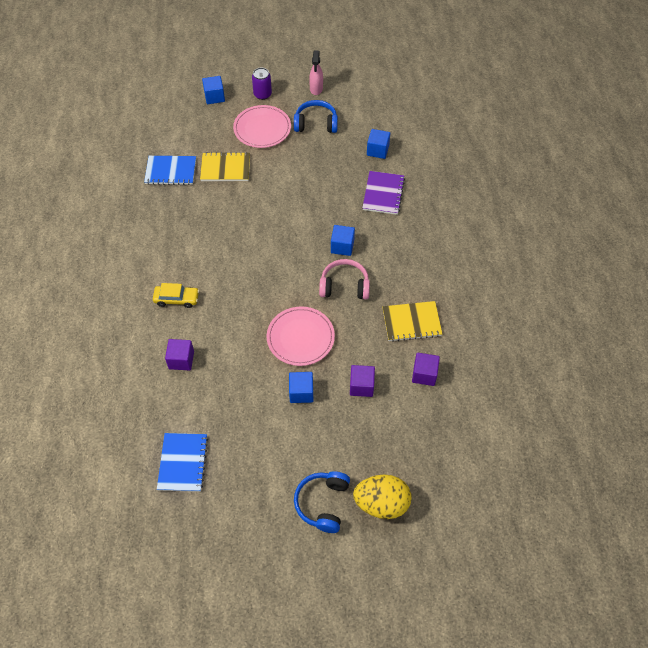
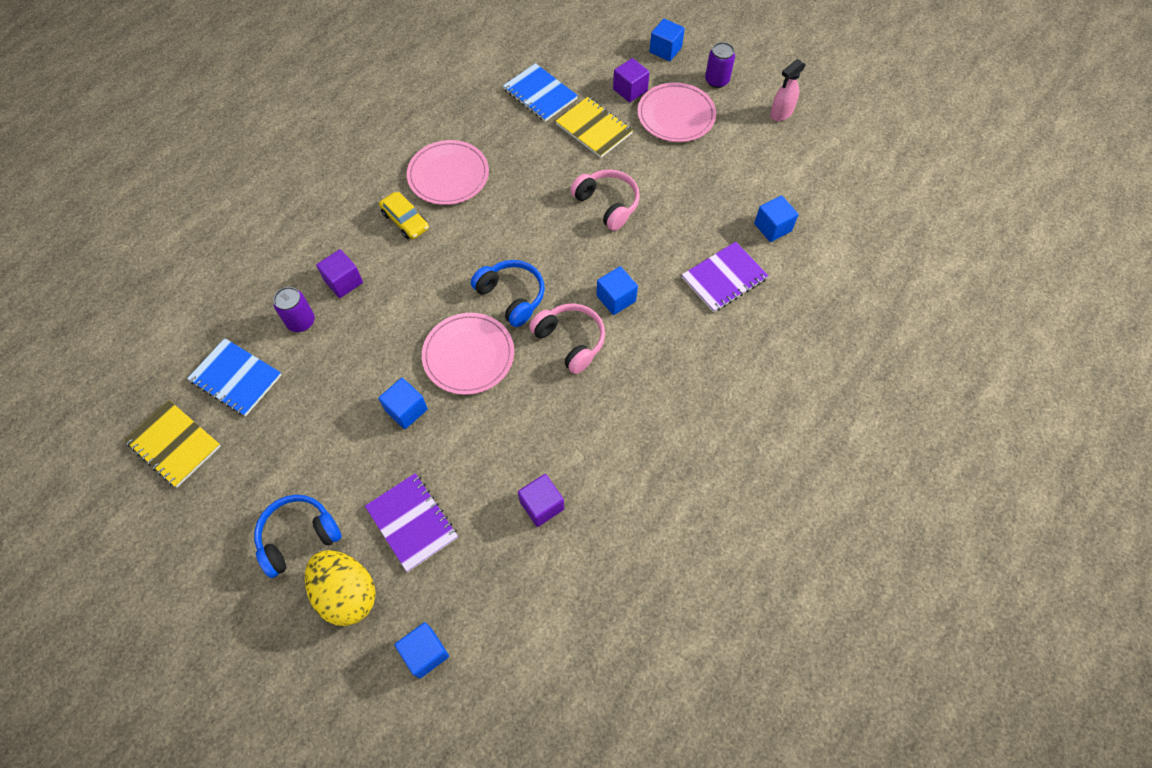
camera: 45 degrees right, 5 degrees up
(171, 255) = (448, 175): none -> pink plate
(183, 401) = (301, 321): none -> purple can
(183, 463) = (236, 378): blue notebook -> blue notebook turned 75 degrees clockwise
(281, 202) = (607, 204): none -> pink headphones
(316, 123) = (738, 150): blue headphones -> blue headphones (511, 296)
(361, 386) = (467, 457): purple cube -> purple cube (630, 90)
(372, 441) = (412, 522): none -> purple notebook
(411, 322) = (593, 439): yellow notebook -> yellow notebook (174, 444)
(451, 490) = (425, 653): none -> blue cube

